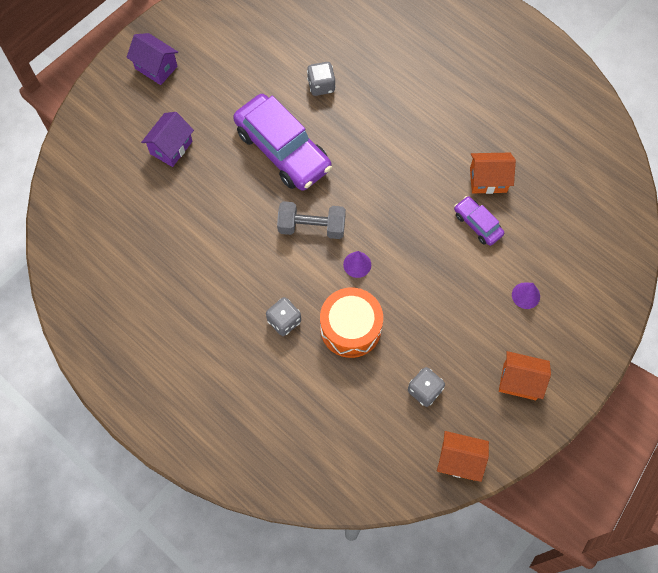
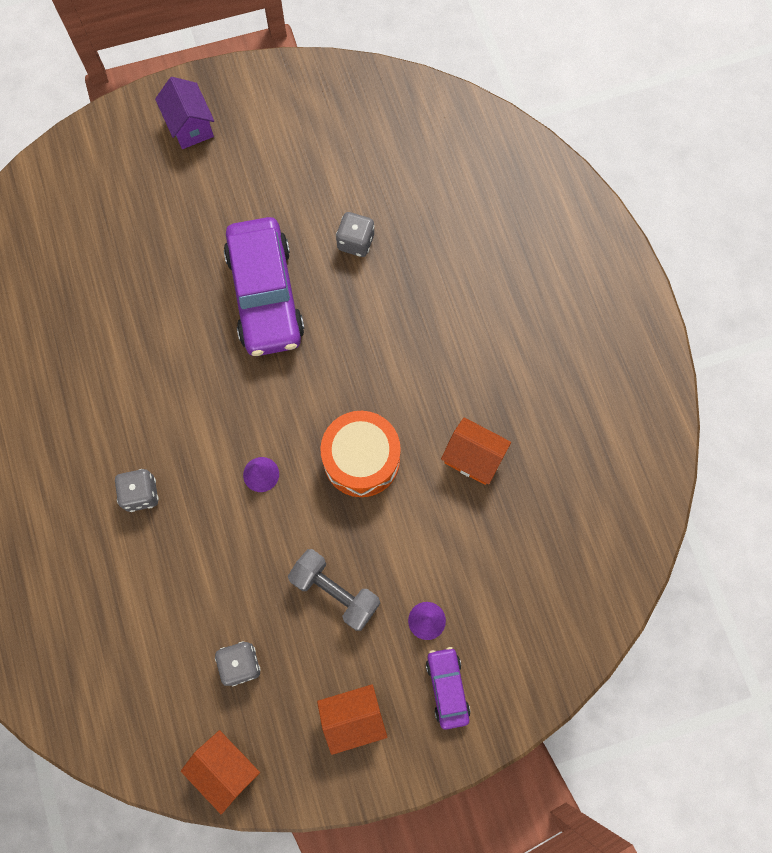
camera: 30 degrees right, 5 degrees up
(171, 147) = (148, 227): purple house -> none
(311, 226) = (239, 402): grey dumbbell -> grey dumbbell (335, 592)
(350, 328) = (206, 544): orange drum -> orange drum (361, 459)
(477, 224) = (427, 503): purple car -> purple car (447, 688)
(519, 381) = (353, 718): orange house -> orange house turned 60 degrees counterclockwise

